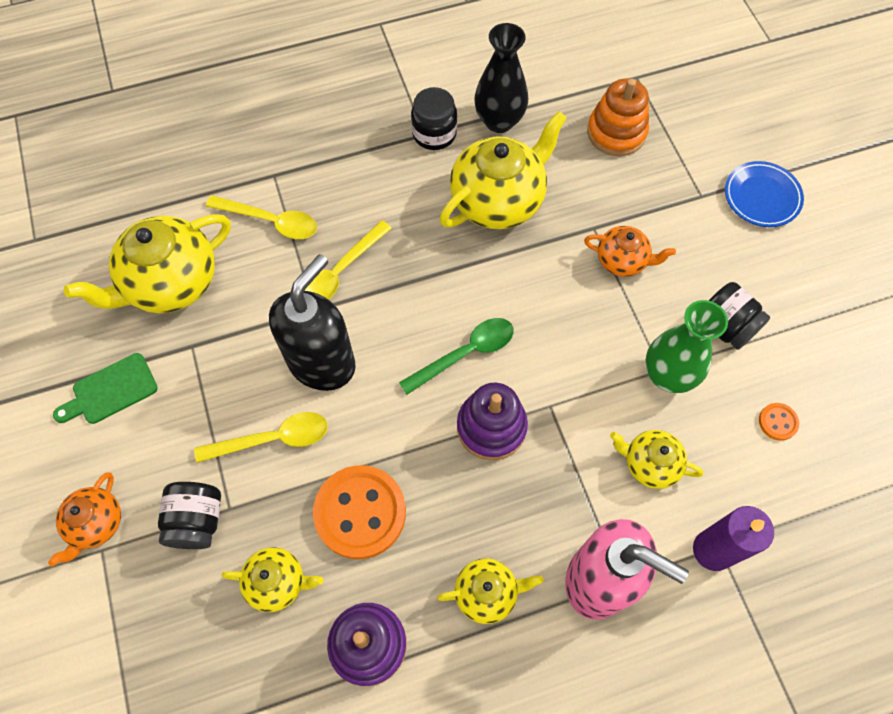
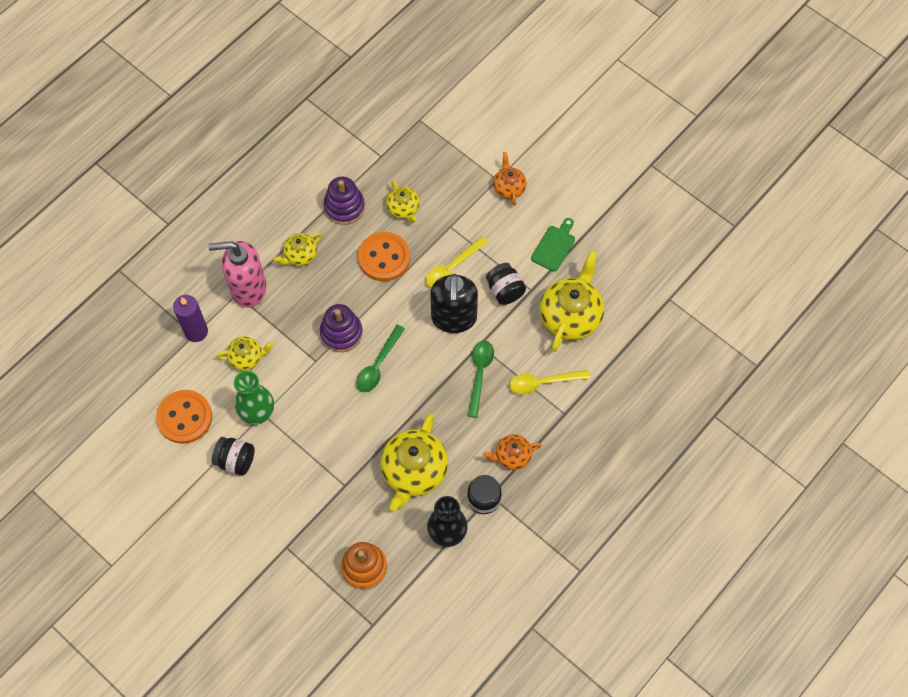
camera: 150 degrees right, 0 degrees up
(197, 521) = (461, 213): black jar -> black jar (505, 290)
(277, 582) = (403, 209): yellow teapot -> yellow teapot turned 90 degrees counterclockwise
(340, 272) = (479, 374): yellow spoon -> green spoon
(622, 261) = (316, 471): orange teapot -> orange teapot (512, 456)
(761, 197) = (246, 567): blue plate -> none
(778, 422) = (184, 417): orange button -> orange button, size x2.30

